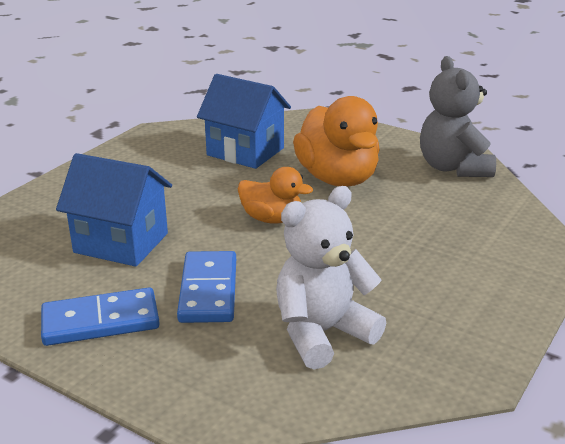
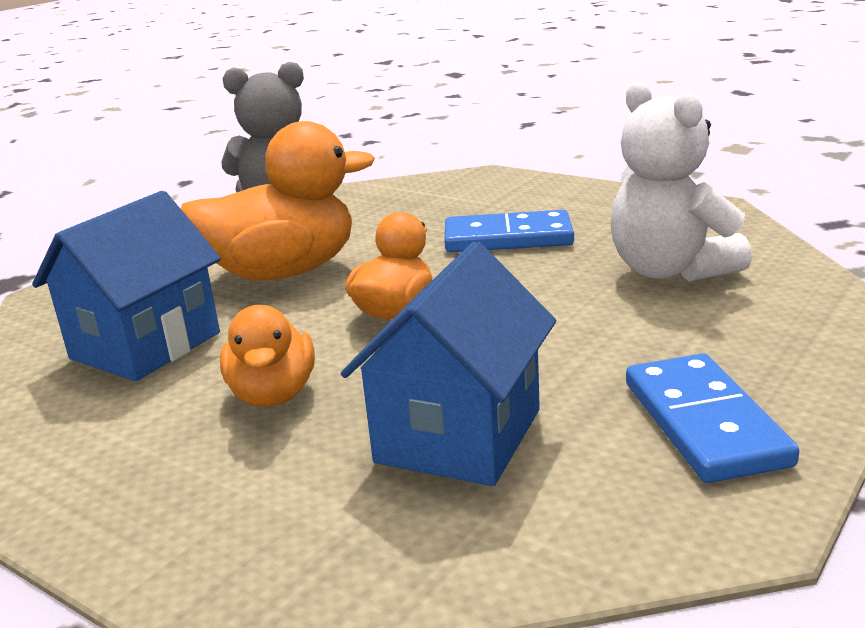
camera: 85 degrees left, 5 degrees down
(181, 191) = (273, 395): none -> orange duck
(208, 290) = (597, 343): blue domino -> blue domino (508, 238)

